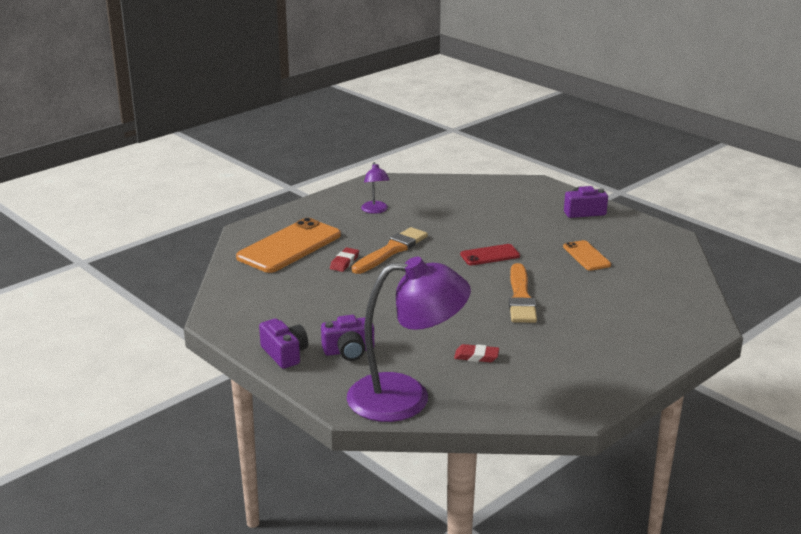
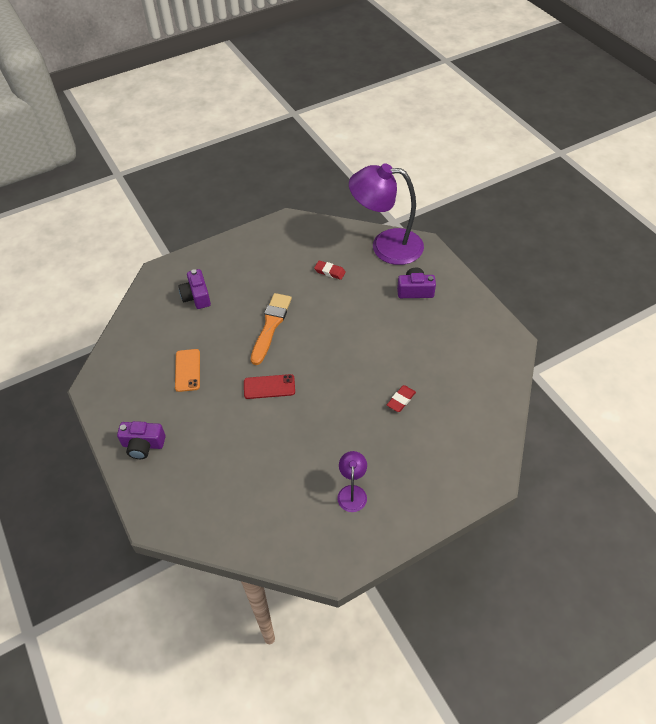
camera: 165 degrees left, 25 degrees up
(284, 354) = (460, 295): purple camera -> purple camera (196, 296)
(289, 246) = (449, 437): orange phone -> none
(391, 250) = (354, 411): orange brush -> none

